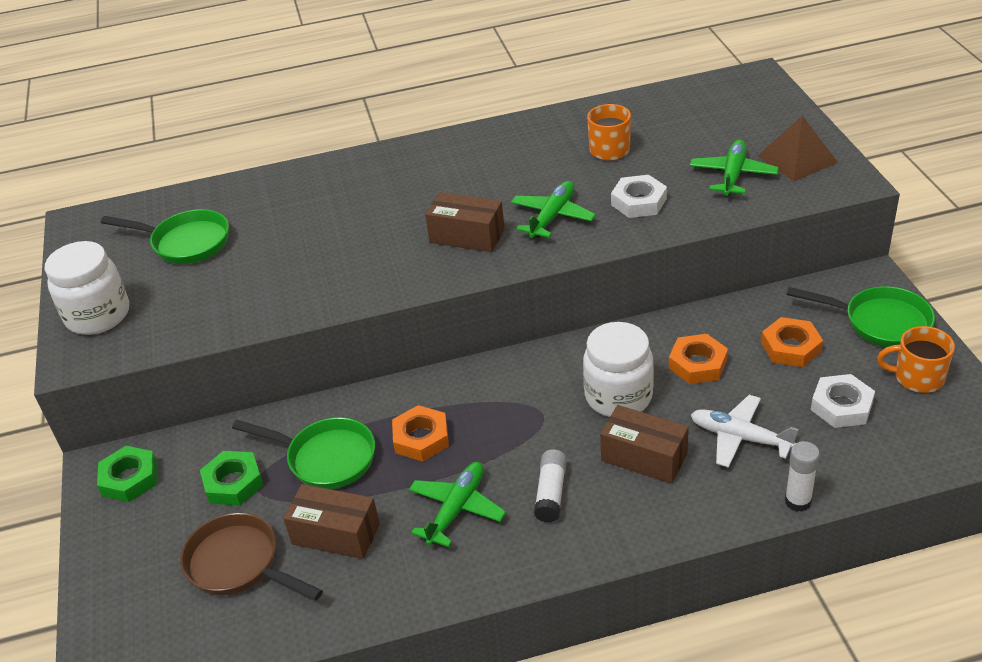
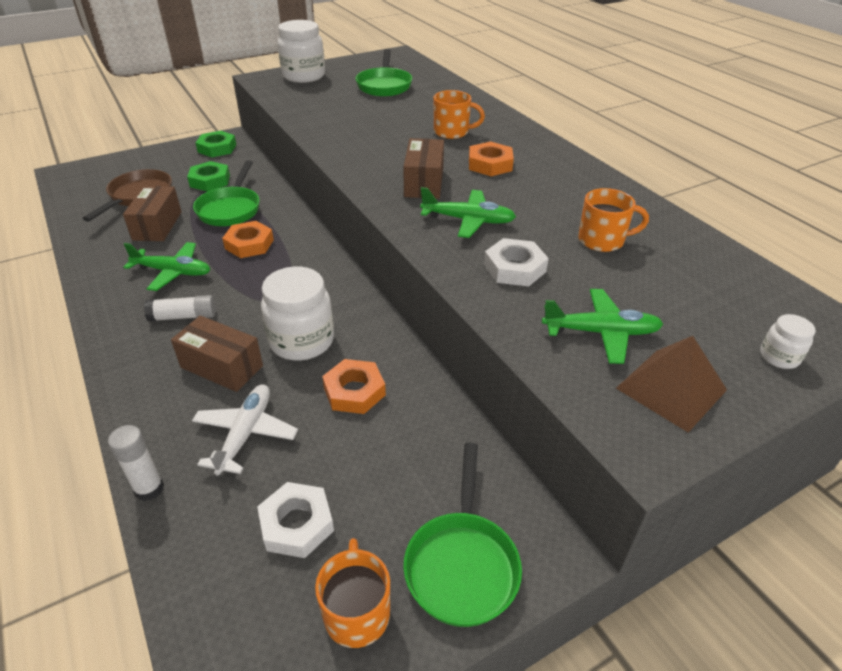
camera: 70 degrees right, 0 degrees up
(357, 203) = (452, 132): none -> orange mug
(644, 457) = (222, 366): brown box -> brown box turned 75 degrees counterclockwise
(771, 109) = (779, 357): none -> white jar
(791, 347) = (394, 468): orange nut -> orange nut (490, 164)

